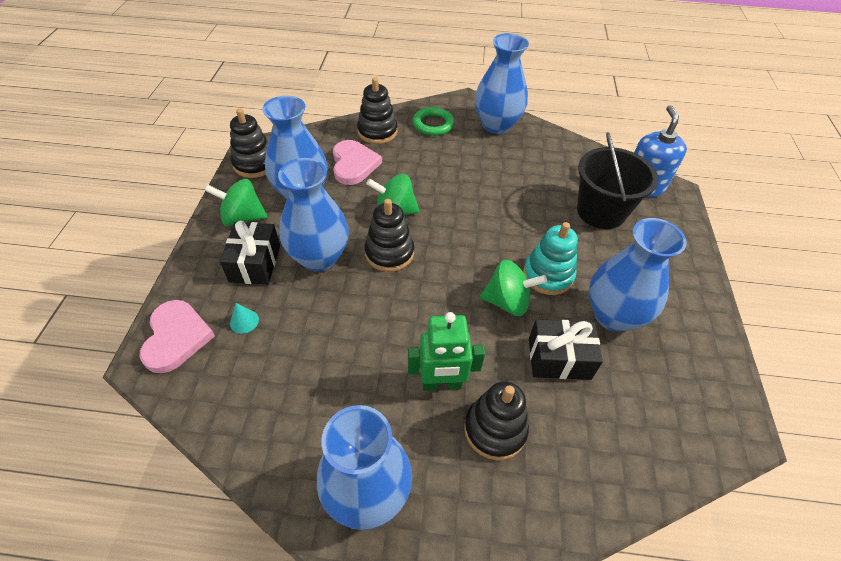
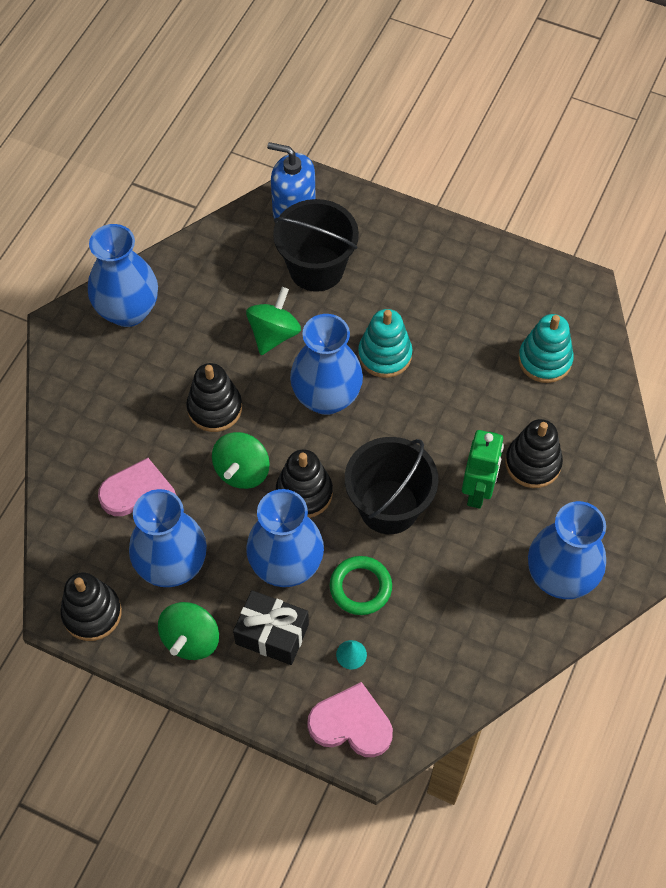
camera: 70 degrees left, 10 degrees up
(377, 132) = (84, 452): black stacking toy -> black stacking toy (214, 408)
(398, 314) = (389, 507): none -> black bucket
(433, 124) = (95, 382): green ring -> green ring (360, 587)
(507, 302) = (405, 403): green spinning top -> green spinning top (274, 334)
(559, 358) = (480, 386): black gift -> none
(613, 315) = (449, 321): blue vase -> blue vase (326, 397)
(624, 412) = (545, 360): none -> turquoise stacking toy

